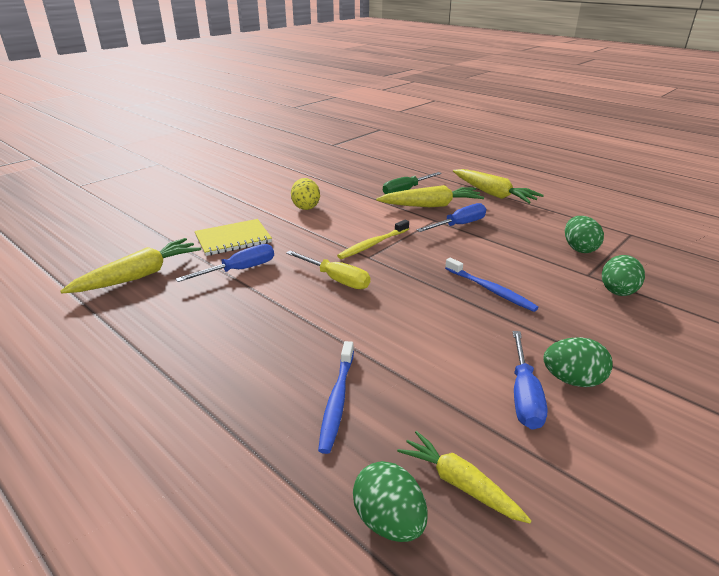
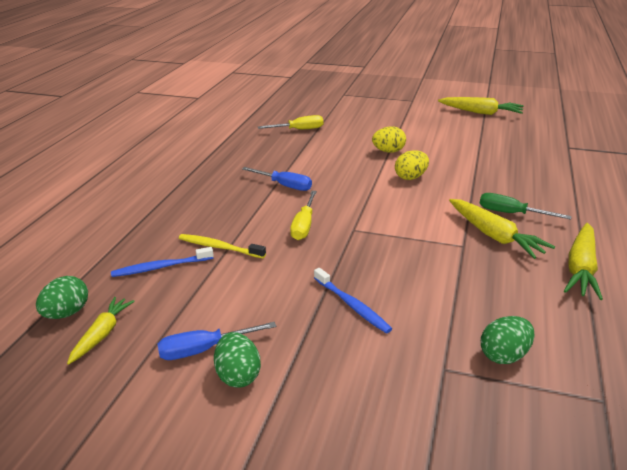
camera: 65 degrees right, 0 degrees up
(120, 229) = (299, 130): none -> yellow screwdriver
(139, 276) = (249, 158): yellow carrot -> yellow carrot (481, 112)
(233, 239) = (324, 168): yellow notebook -> none
(244, 201) = (388, 151): none -> yellow egg
(372, 244) = (376, 226): yellow toothbrush -> yellow toothbrush (219, 247)
(459, 225) = (468, 261): blue screwdriver -> none
(490, 290) = (352, 305): blue toothbrush -> blue toothbrush turned 60 degrees counterclockwise
(617, 292) = (422, 396): green egg -> none

